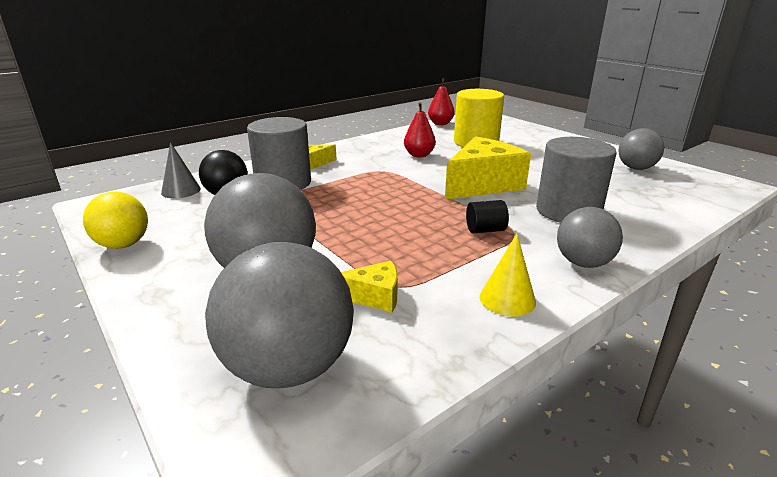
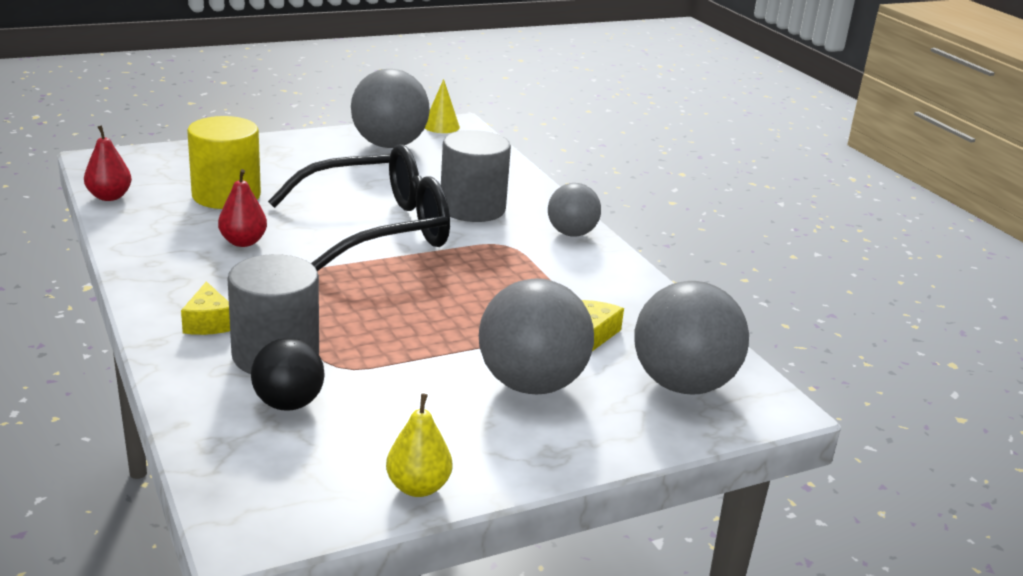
camera: 80 degrees left, 0 degrees up
(123, 245) = (418, 487): yellow ball -> yellow pear
(181, 190) = (241, 446): grey cone -> none
(483, 184) = (378, 229): yellow cheese -> black glasses
(485, 230) = (492, 256): black cylinder -> none
(507, 299) = (615, 278): yellow cone -> yellow cone (441, 126)
(636, 168) = (389, 145): grey ball -> grey ball, size x1.67

